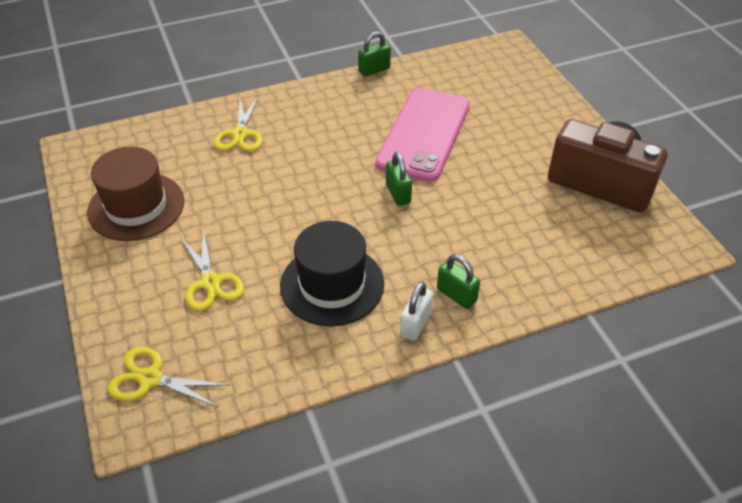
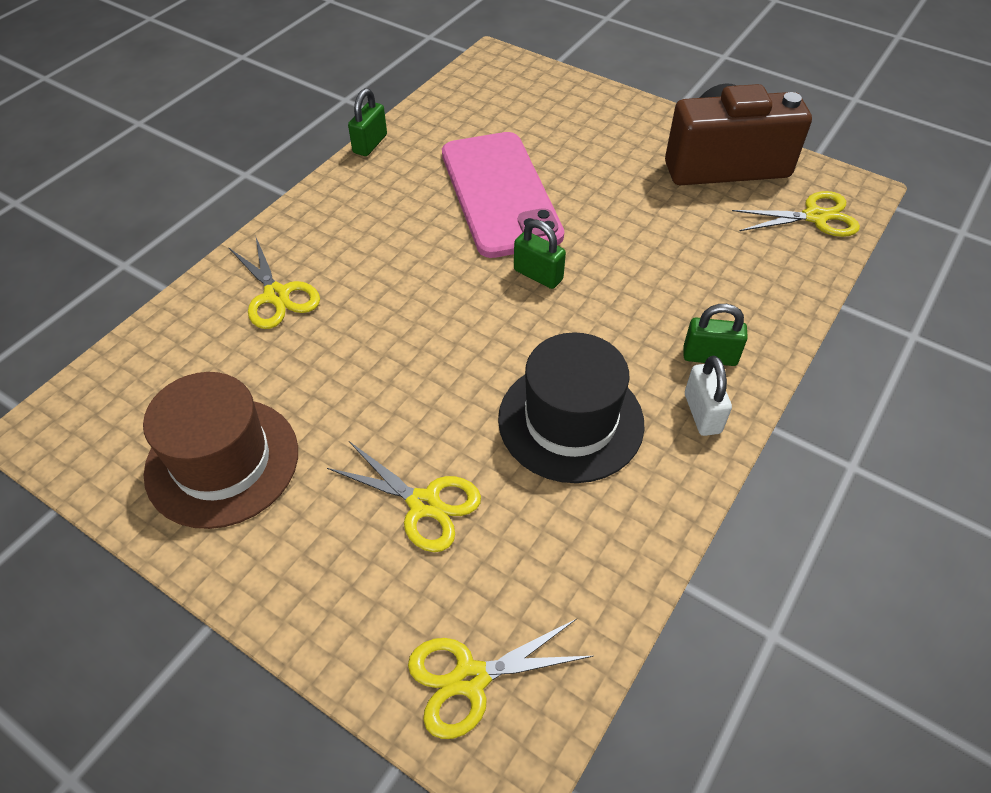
camera: 35 degrees left, 5 degrees up
(632, 248) = (815, 217): none -> yellow scissors

